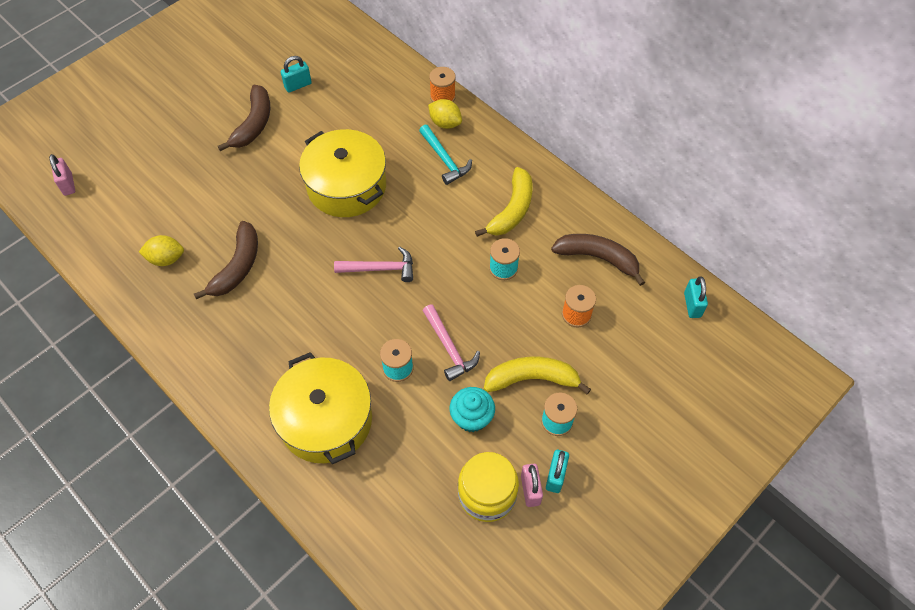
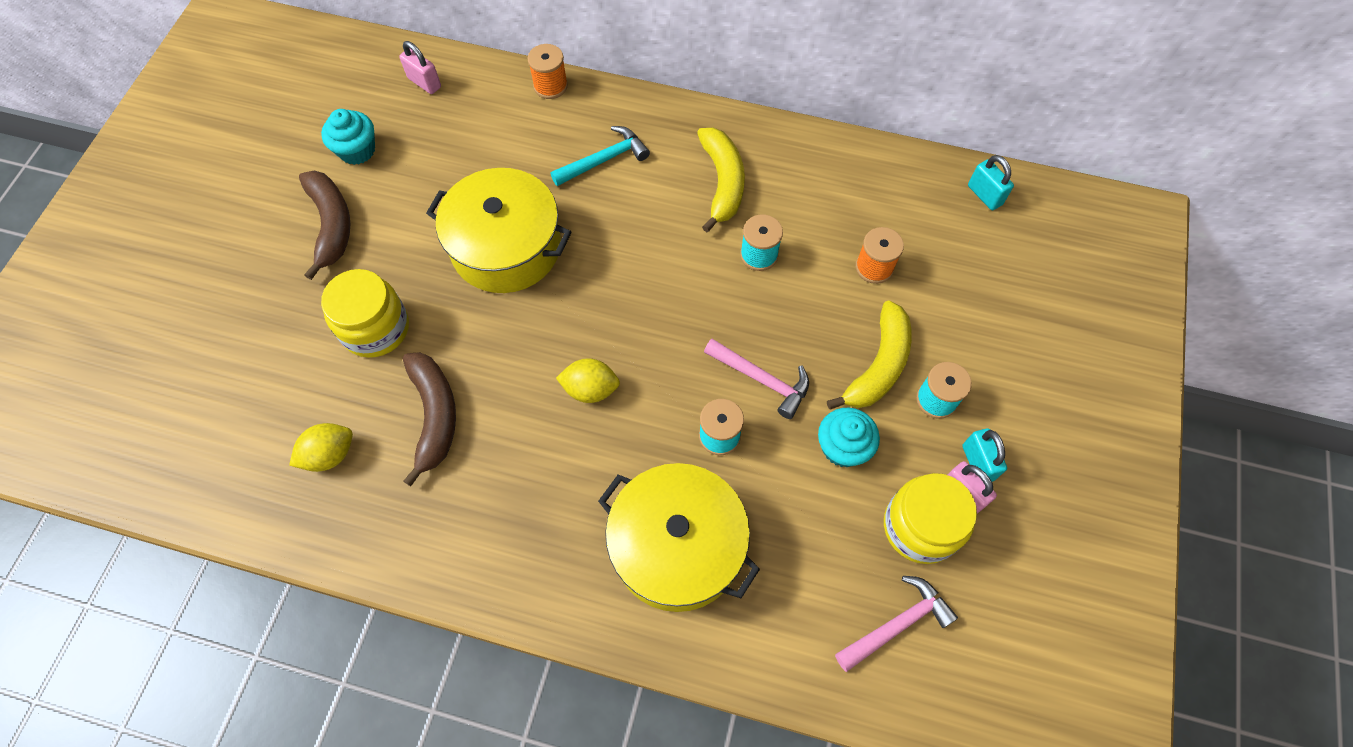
camera: 30 degrees left, 5 degrees up
(68, 184) = (117, 426): pink padlock -> pink padlock (424, 83)
(238, 198) = (375, 328): none -> yellow jar
(298, 85) = (357, 150): turquoise padlock -> turquoise cupcake
(380, 268) = (617, 327): pink hammer -> pink hammer (897, 624)
(445, 123) = (575, 116): yellow lemon -> yellow lemon (590, 389)
(445, 160) = (604, 159): turquoise hammer -> turquoise hammer turned 60 degrees counterclockwise
(532, 379) = (878, 366): yellow banana -> yellow banana turned 150 degrees clockwise
(598, 258) = (854, 192): brown banana -> none

